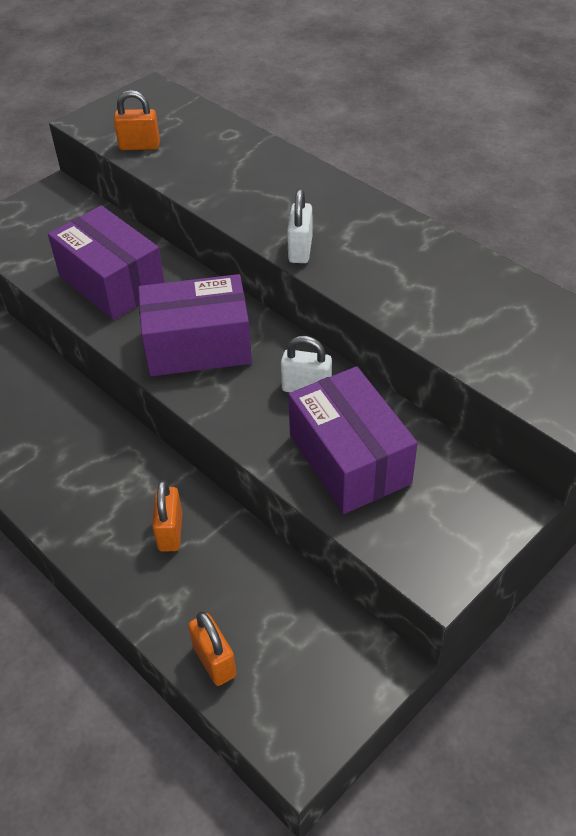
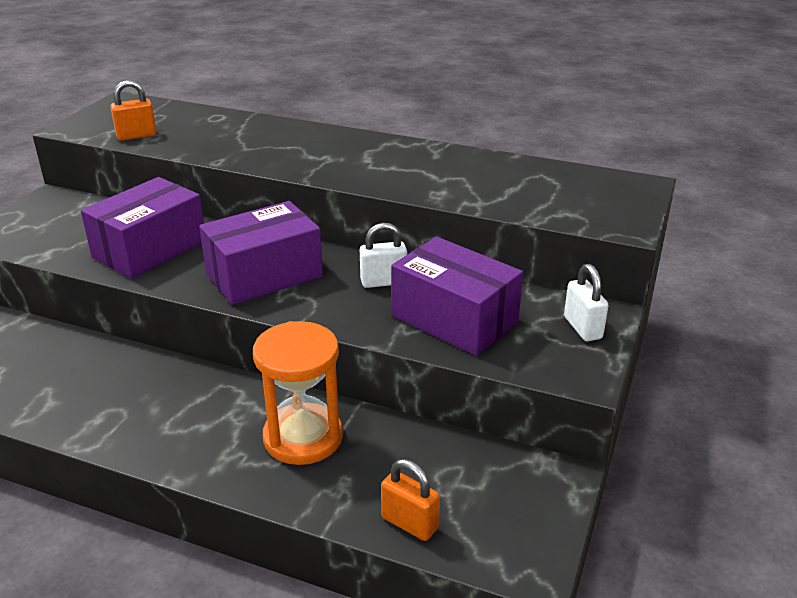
camera: 25 degrees left, 15 degrees down
(112, 282) = (150, 249): purple box -> purple box turned 75 degrees counterclockwise
(170, 532) = (303, 437): orange padlock -> orange hourglass
(300, 250) = (334, 174): white padlock -> white padlock (582, 328)

